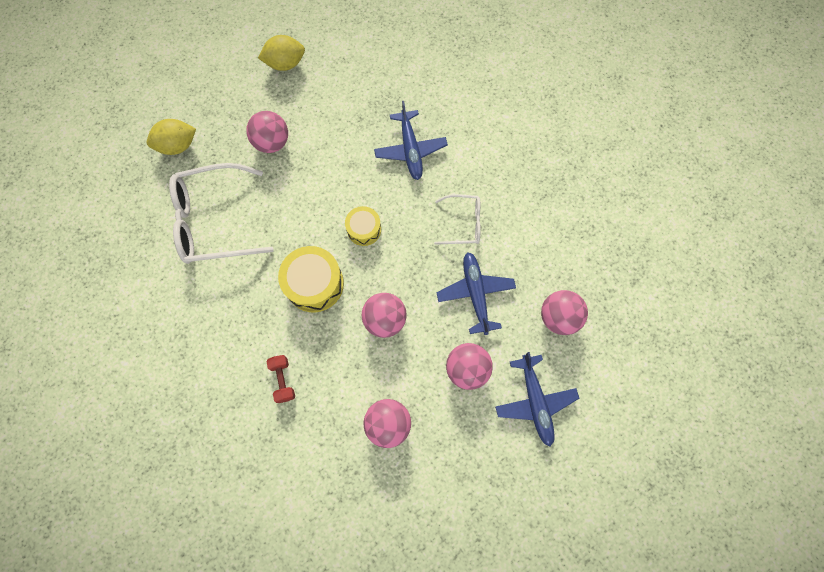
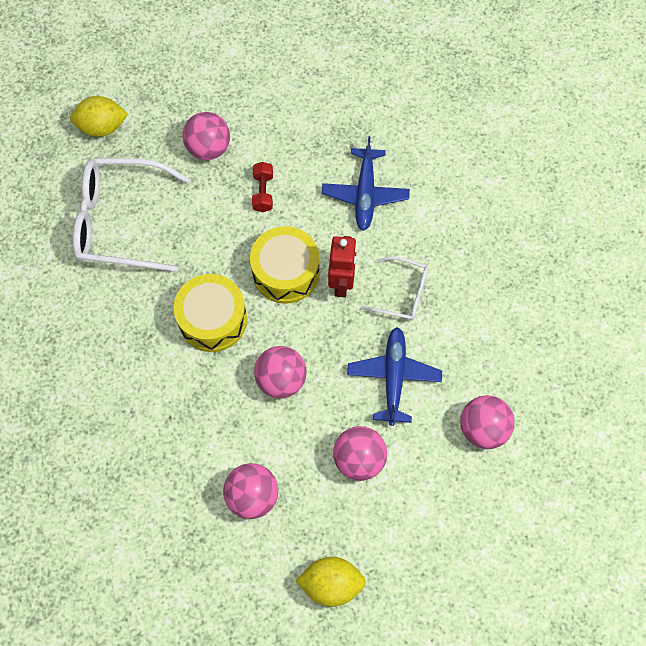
camera: 15 degrees right, 5 degrees down
(283, 380) = (149, 417): red dumbbell -> red dumbbell (263, 192)
(285, 64) = (248, 61): yellow lemon -> yellow lemon (331, 583)
(364, 229) = (285, 272): yellow drum -> yellow drum, size x1.64
(412, 227) = (342, 283): none -> red robot
(534, 401) = (427, 516): blue plane -> none

